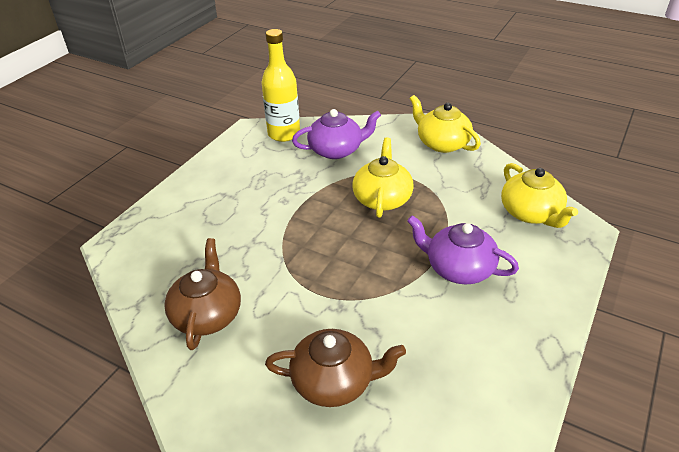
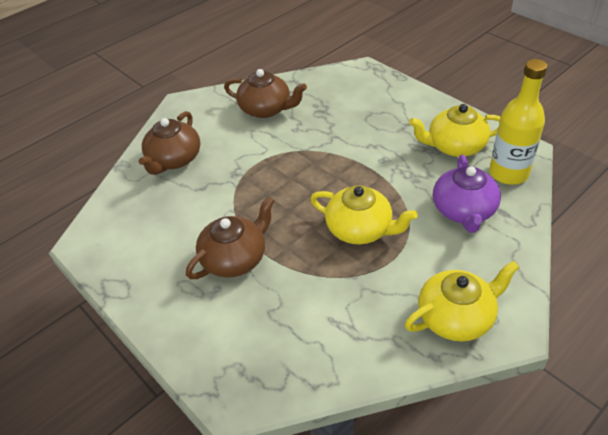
camera: 110 degrees right, 5 degrees up
(458, 268) = (235, 258): purple teapot -> brown teapot
(531, 213) = (282, 355): yellow teapot -> yellow teapot (455, 146)

